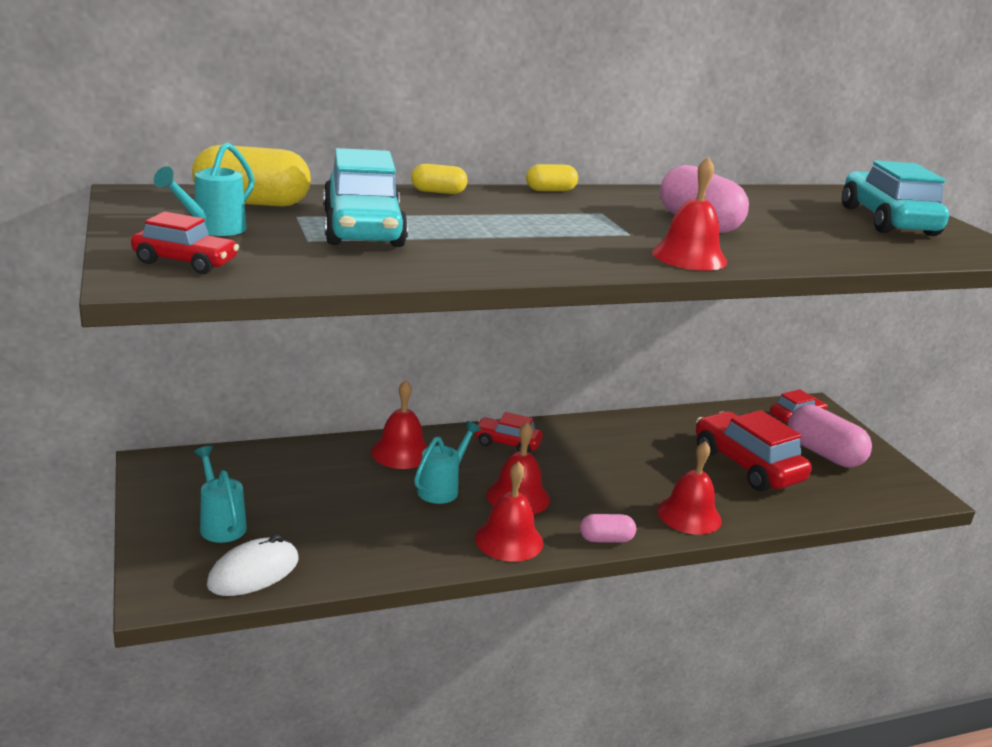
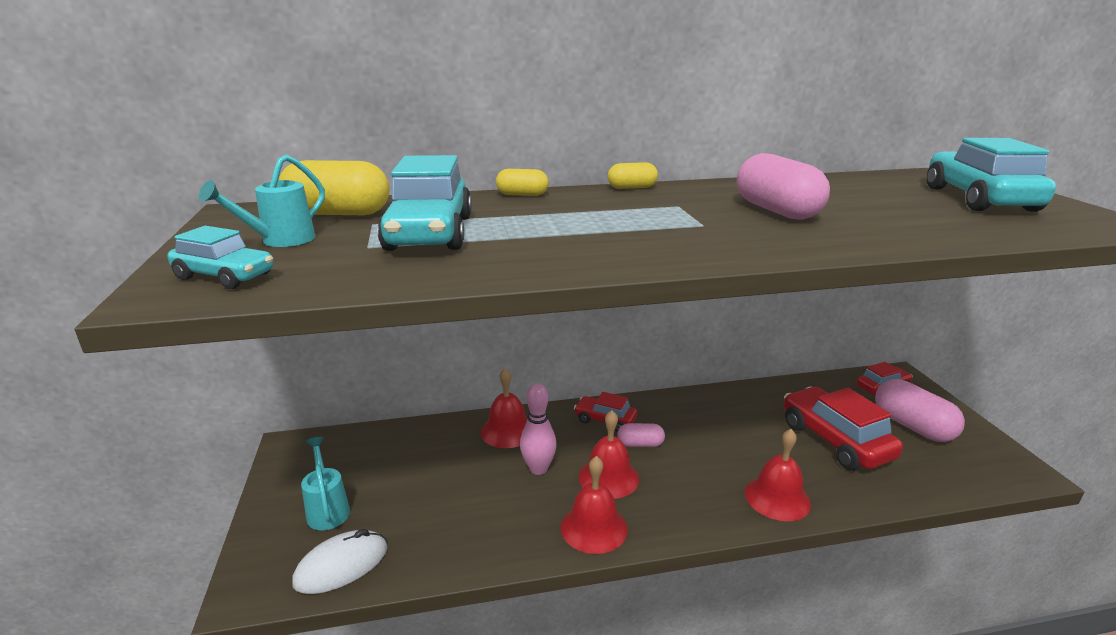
camera: 10 degrees right, 0 degrees up
(185, 262) = (225, 276): red car -> turquoise car
(442, 488) = (538, 469): turquoise watering can -> pink bowling pin
(606, 539) = (691, 527): pink capsule -> pink capsule (640, 444)
(689, 257) = (765, 246): red bell -> none

